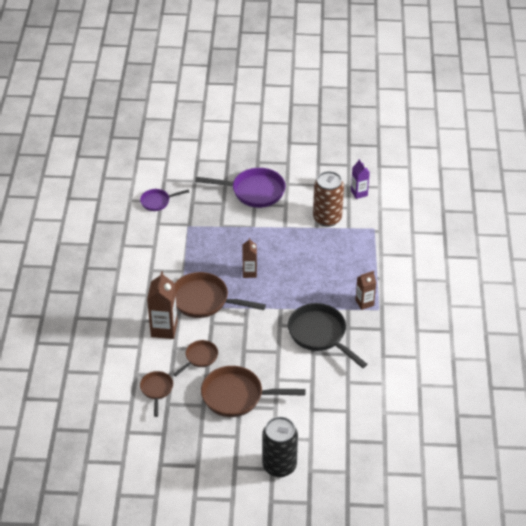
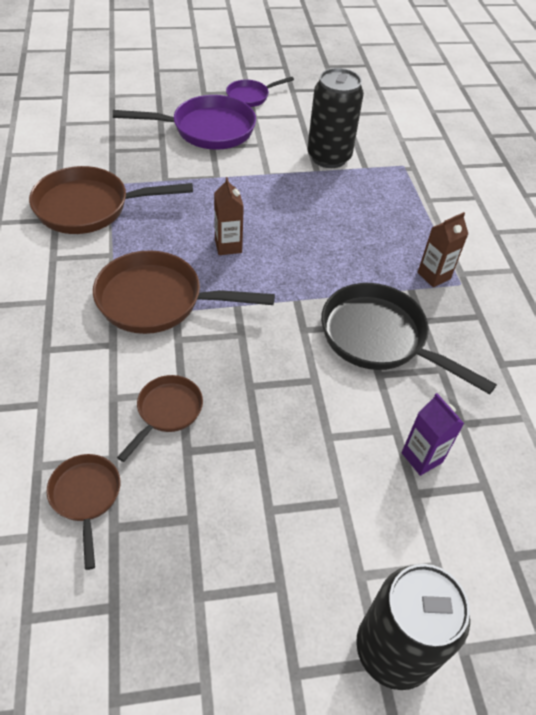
camera: 15 degrees left, 5 degrees up
(157, 202) = (54, 153): purple pan -> purple pan (250, 96)
(164, 329) = (88, 362): brown carton -> none
(237, 396) = (258, 485): brown pan -> brown pan (89, 207)
(327, 218) = (329, 157): brown can -> black can
(359, 193) = (363, 122): purple carton -> purple carton (422, 457)

